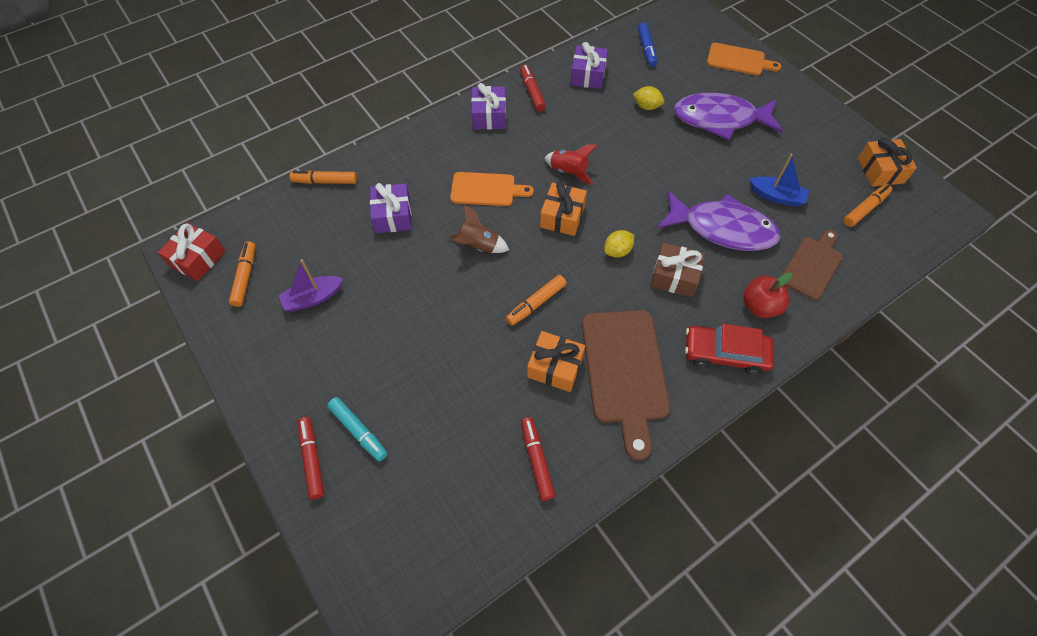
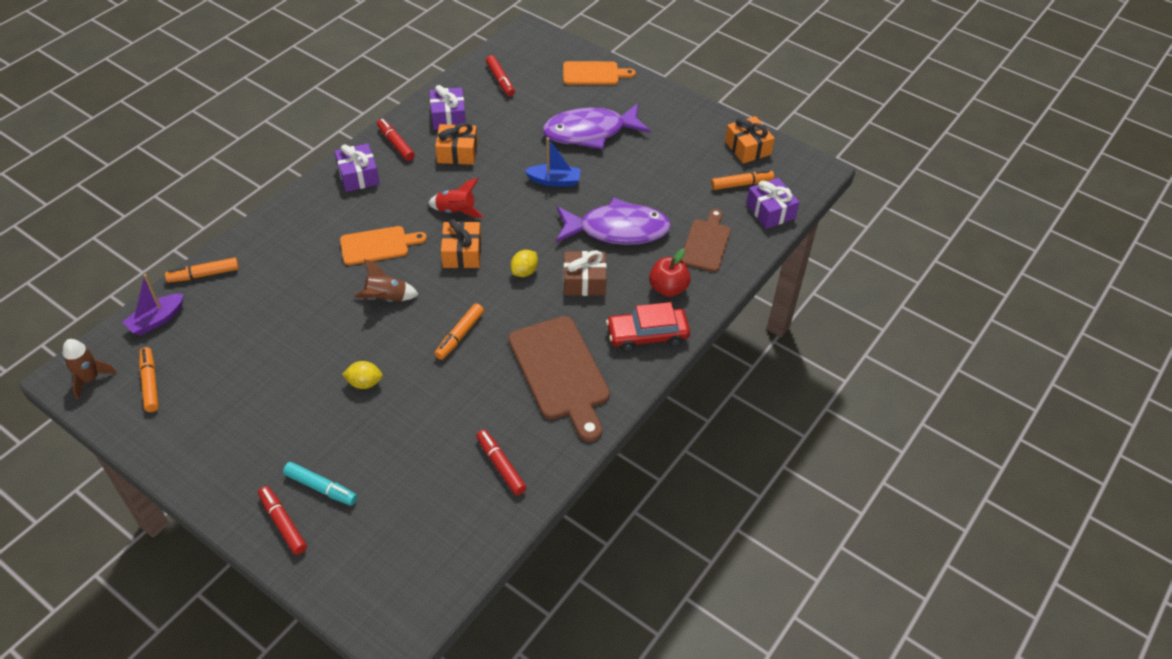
camera: 20 degrees left, 10 degrees down
(198, 259) = (90, 379): red gift -> brown rocket
(313, 298) = (231, 385): purple boat -> purple boat (157, 320)
(393, 216) = (288, 291): purple gift -> purple gift (770, 211)
(555, 367) = (494, 385): orange gift -> orange gift (457, 152)
(646, 49) = (500, 80): blue marker -> red marker
(646, 106) = (516, 135): yellow lemon -> yellow lemon (364, 383)
(776, 196) = (660, 191): blue boat -> blue boat (554, 181)
(865, 209) = (741, 184): orange marker -> orange marker turned 45 degrees clockwise

